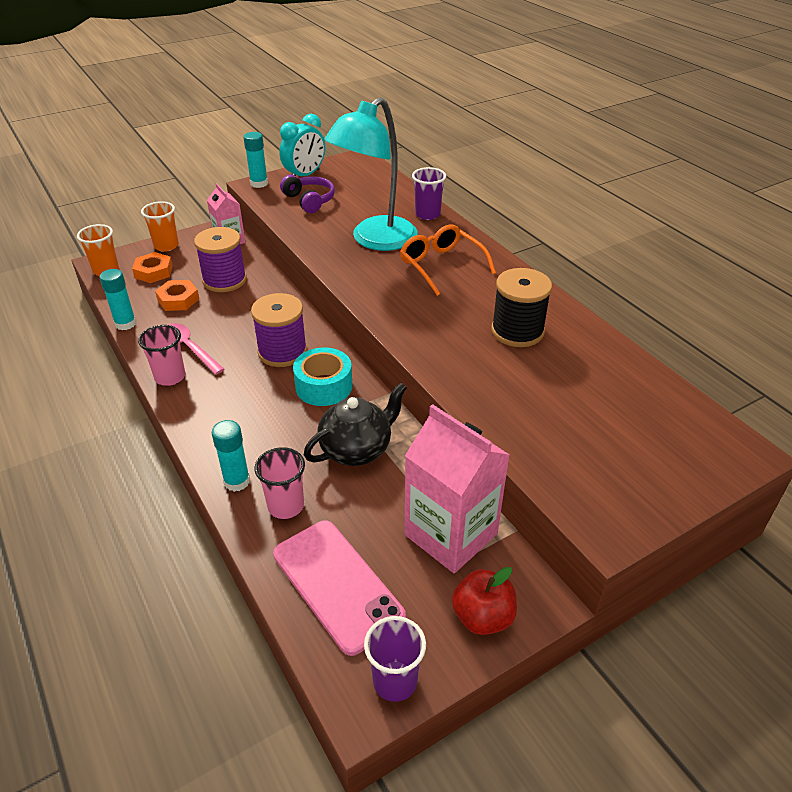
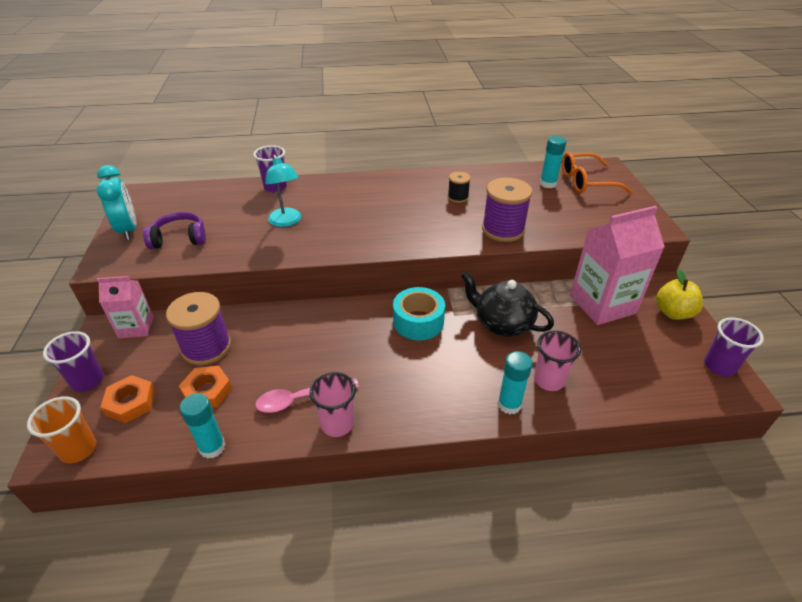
camera: 65 degrees left, 0 degrees up
(166, 246) = (87, 381): orange cup -> purple cup
(259, 183) = (105, 261): turquoise glue stick -> turquoise glue stick (548, 184)
(282, 352) = (355, 334): purple spool -> purple spool (503, 230)
(337, 585) = (635, 372): pink phone -> none
(357, 449) = (502, 324): black teapot -> black teapot turned 45 degrees counterclockwise
(375, 240) = (286, 221): turquoise lamp -> turquoise lamp, size x0.54
(441, 265) = (353, 202): orange glasses -> orange glasses (586, 182)
(482, 617) = (673, 313): red apple -> yellow apple
(517, 331) = (458, 197): black spool -> black spool, size x0.53

